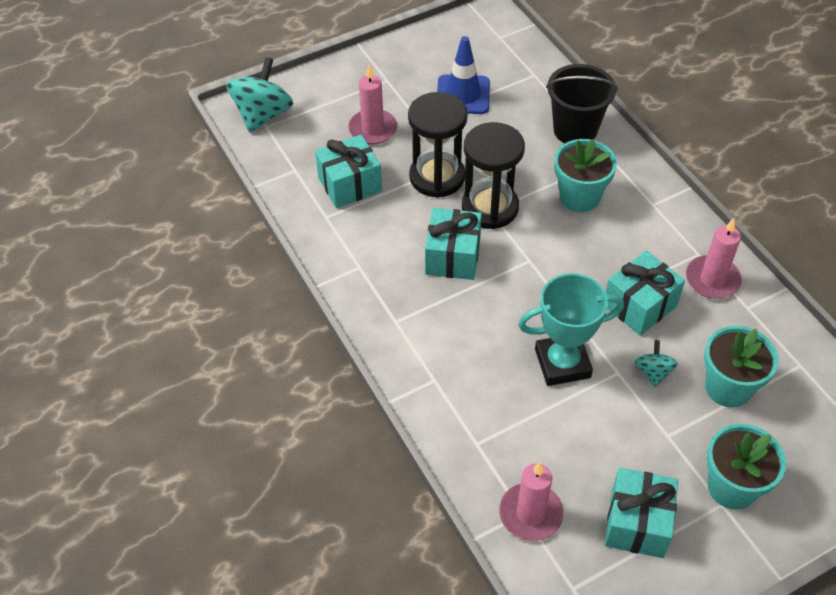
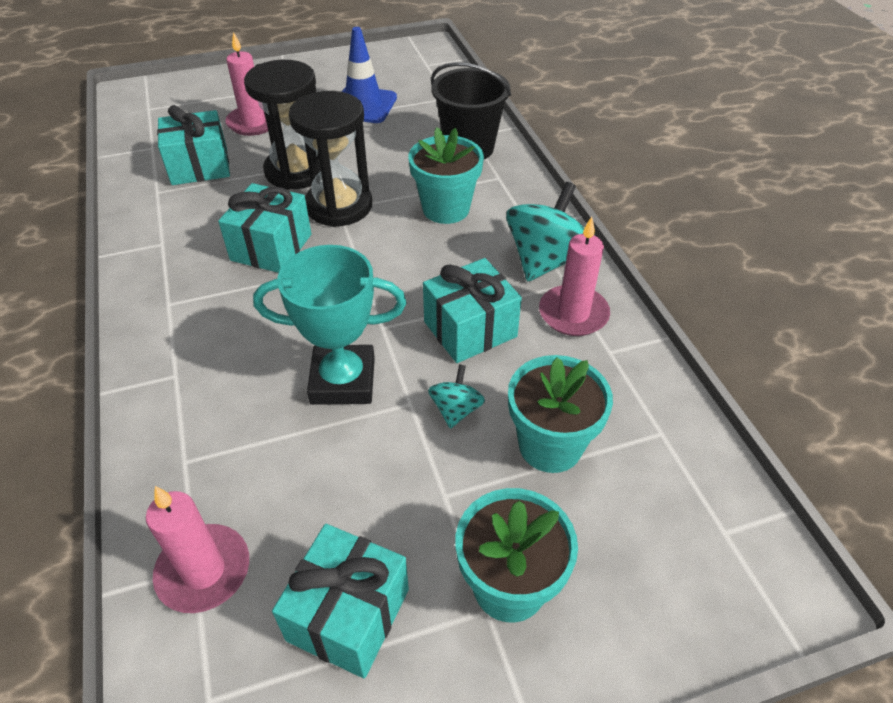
camera: 10 degrees right, 5 degrees down
(263, 115) = (151, 99): turquoise spinning top -> turquoise spinning top (545, 260)

